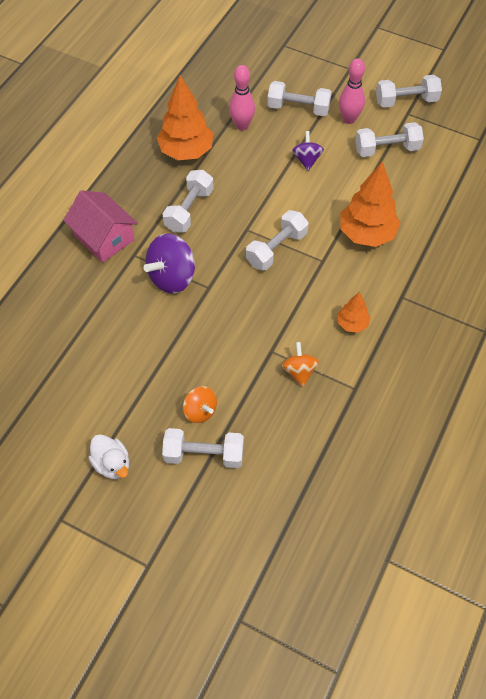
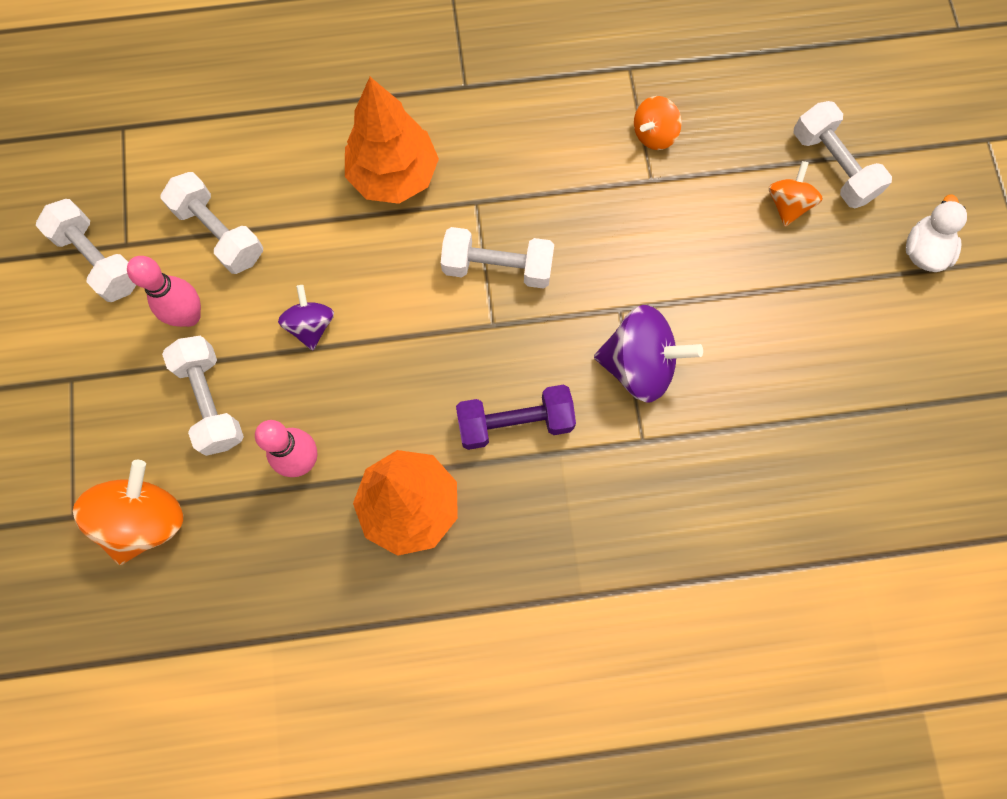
camera: 125 degrees left, 15 degrees up
(104, 237) = (646, 504): pink house -> none
(189, 210) = (515, 422): white dumbbell -> purple dumbbell
(261, 66) = (146, 519): none -> orange spinning top
(307, 160) = (311, 325): purple spinning top -> purple spinning top turned 120 degrees clockwise
(352, 324) = (545, 117): orange tree -> none

